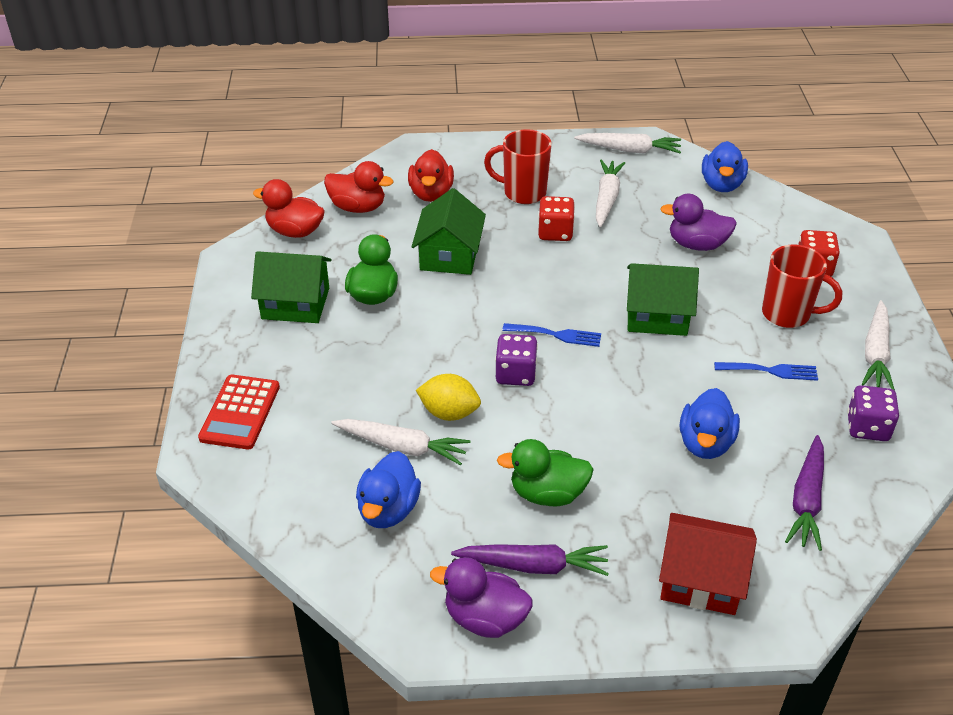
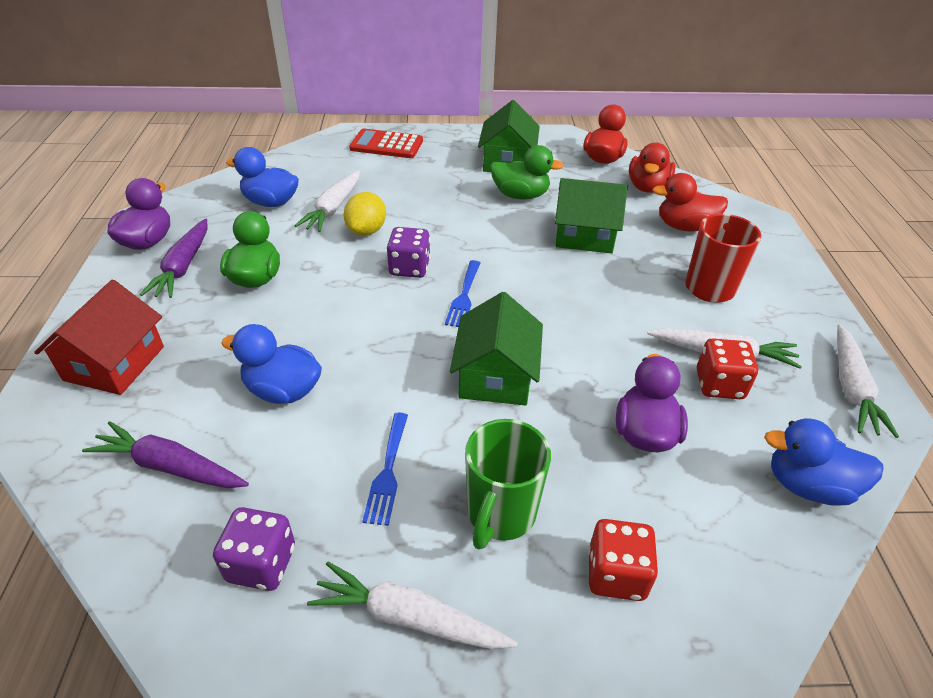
camera: 90 degrees right, 0 degrees up
(555, 232) = (639, 306): red dice -> red dice (719, 385)
(787, 314) = (500, 514): red mug -> green mug

